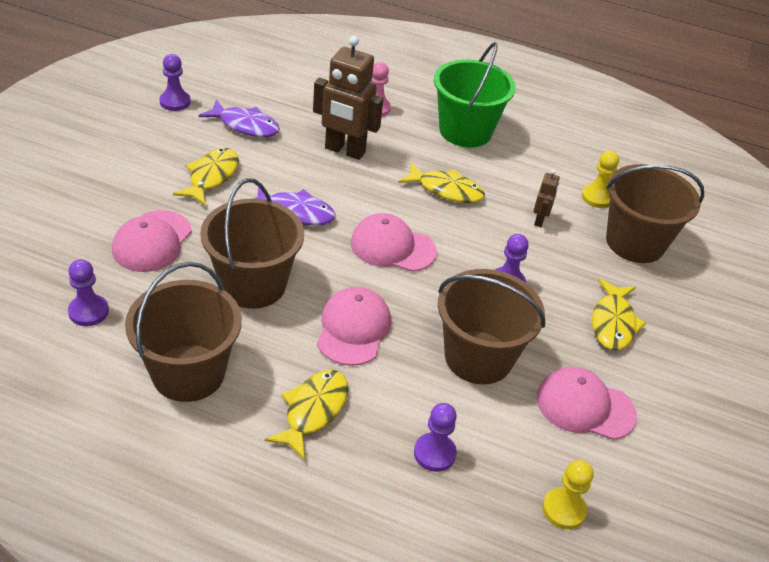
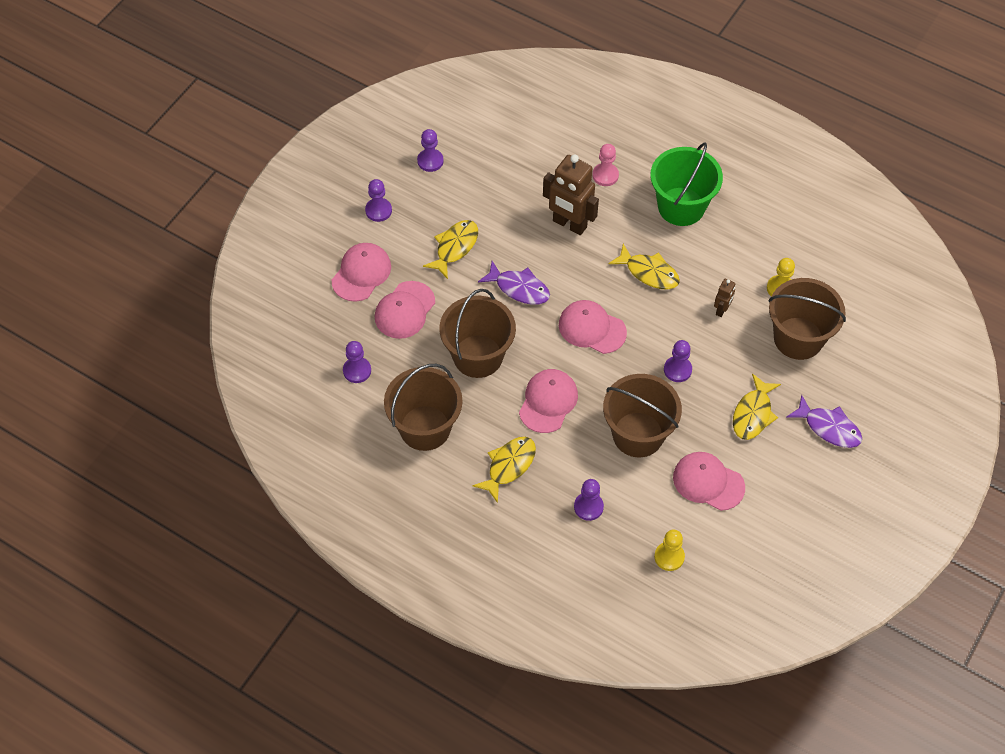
camera: 15 degrees right, 15 degrees up
(93, 207) = (361, 273): none -> pink cap
(114, 146) = (378, 210): none -> purple pawn
(245, 125) = (488, 191): purple fish -> purple fish (829, 428)

